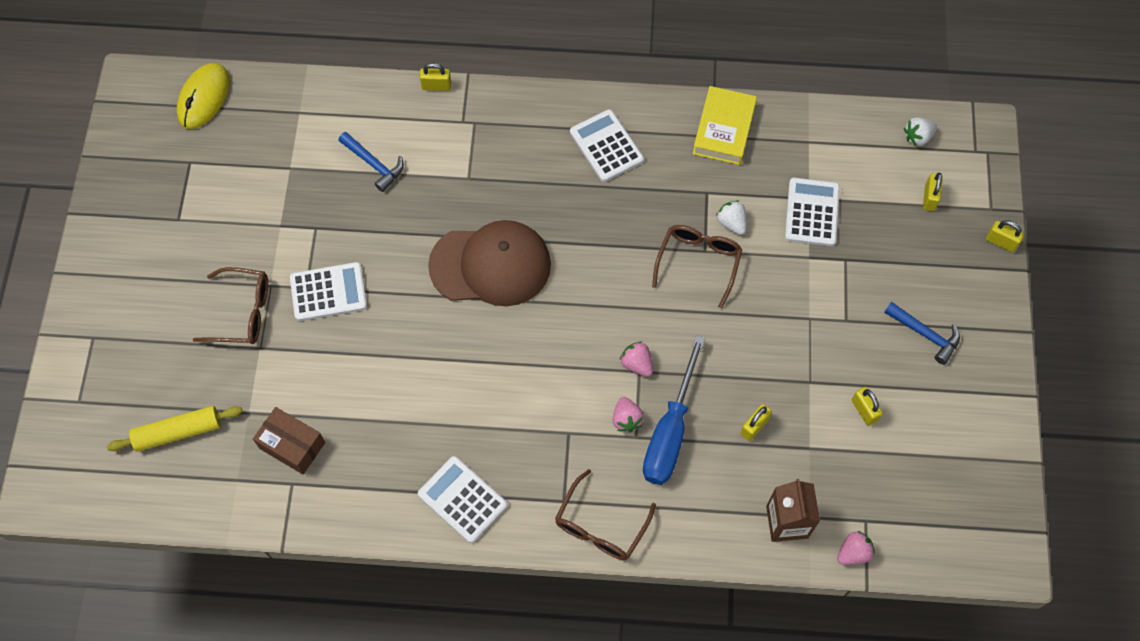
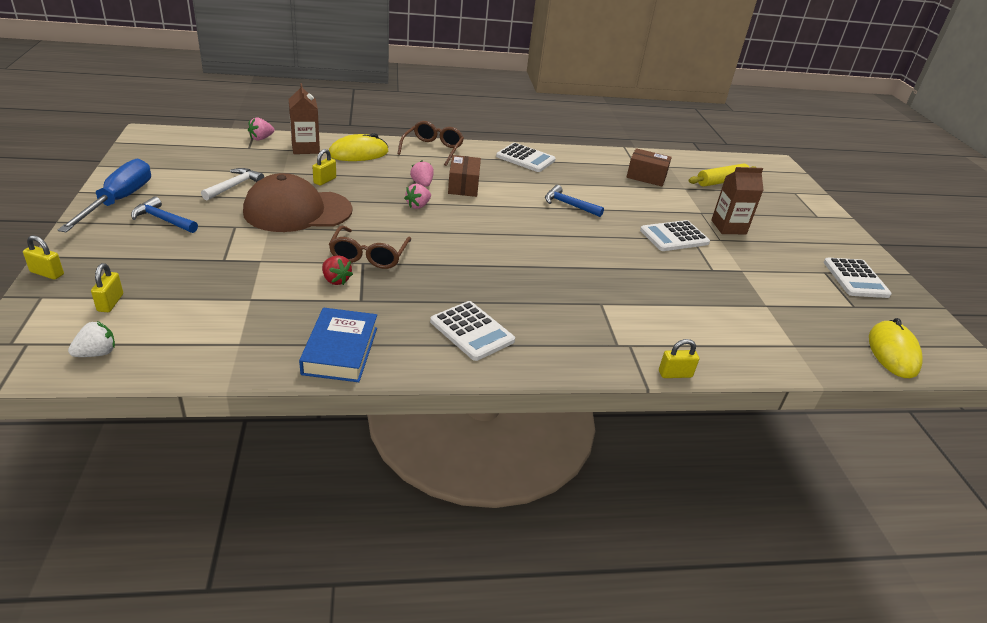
camera: 165 degrees right, 30 degrees down
(242, 312) = (728, 227): brown glasses -> brown carton
(374, 164) = (694, 310): blue hammer -> blue hammer (569, 205)
(490, 265) = (554, 252): brown cap -> brown cap (297, 211)
(571, 414) = (463, 186): none -> brown box
(637, 364) = (418, 206): pink strawberry -> pink strawberry turned 90 degrees clockwise
(670, 431) = (389, 179): blue screwdriver -> blue screwdriver (119, 201)
(711, 508) = (358, 153): none -> yellow mouse
(724, 129) = (340, 350): yellow book -> blue book
(731, 223) = (336, 280): white strawberry -> red strawberry
(811, 212) = (250, 289): white calculator -> white calculator (855, 279)
(864, 410) = (234, 186): yellow padlock -> white hammer

